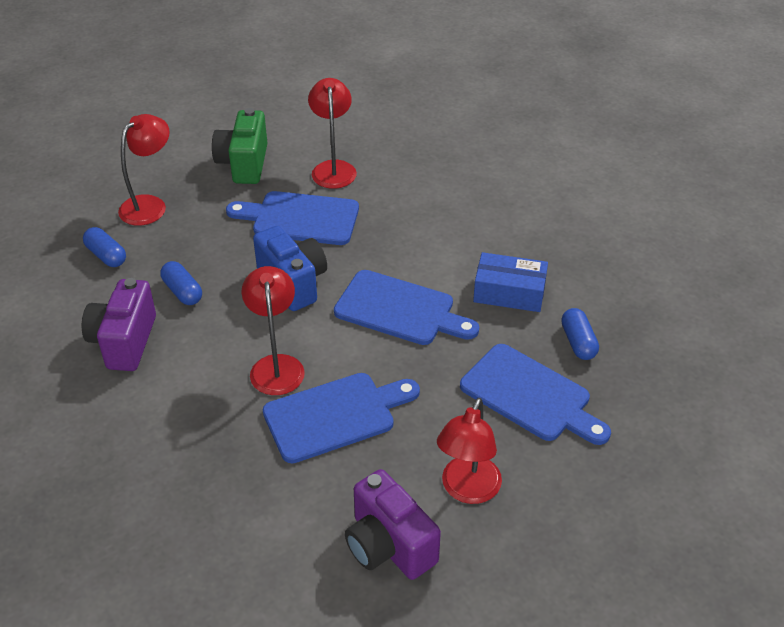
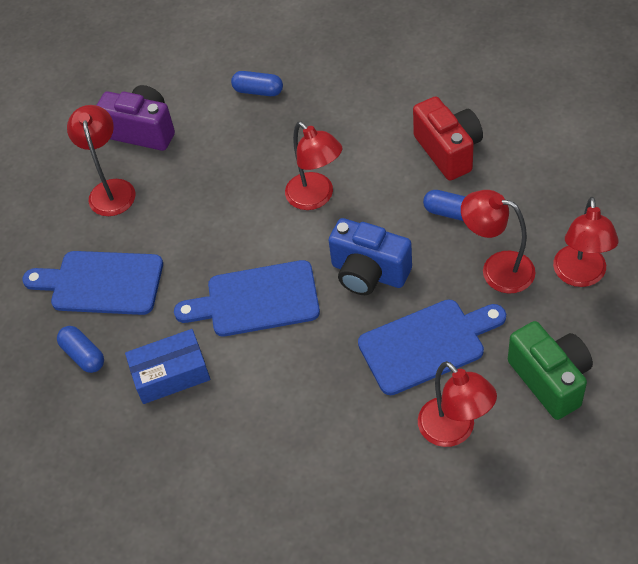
camera: 155 degrees right, 10 degrees up
(106, 255) = (552, 206): blue capsule -> blue capsule (258, 91)
(124, 342) = (448, 151): purple camera -> red camera
(198, 237) = (497, 269): none -> red lamp
(335, 416) = (240, 187): blue cutting board -> none

